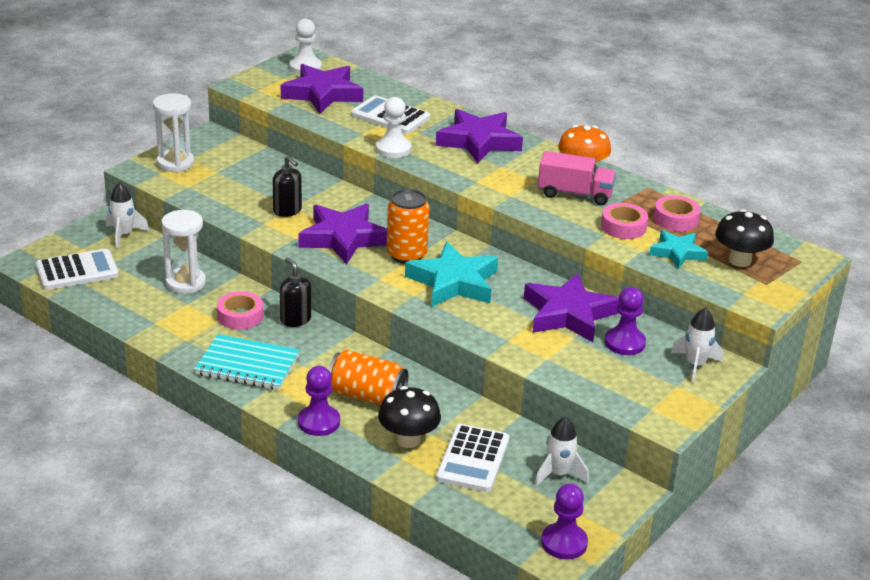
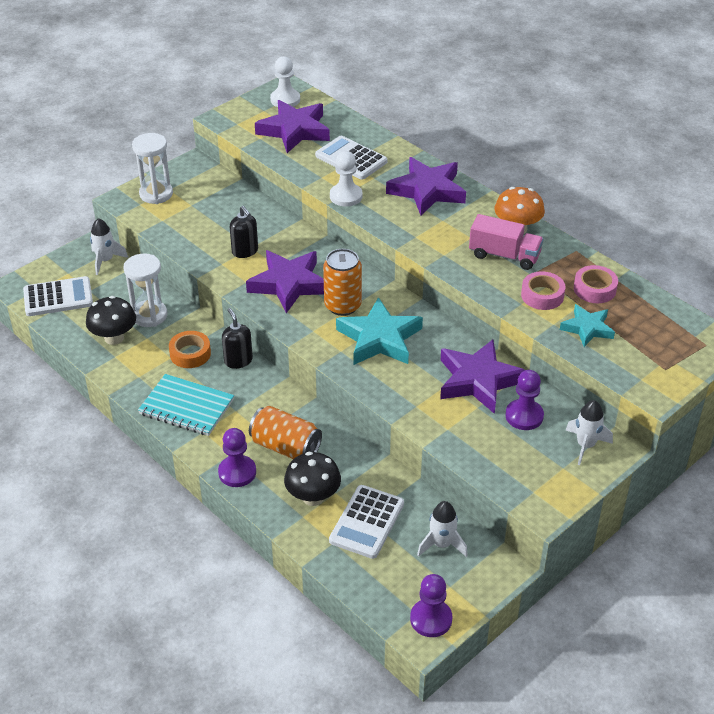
camera: 10 degrees right, 10 degrees up
(240, 316) = (190, 354): pink tape -> orange tape
(740, 260) = (645, 340): black mushroom -> black mushroom (114, 338)

